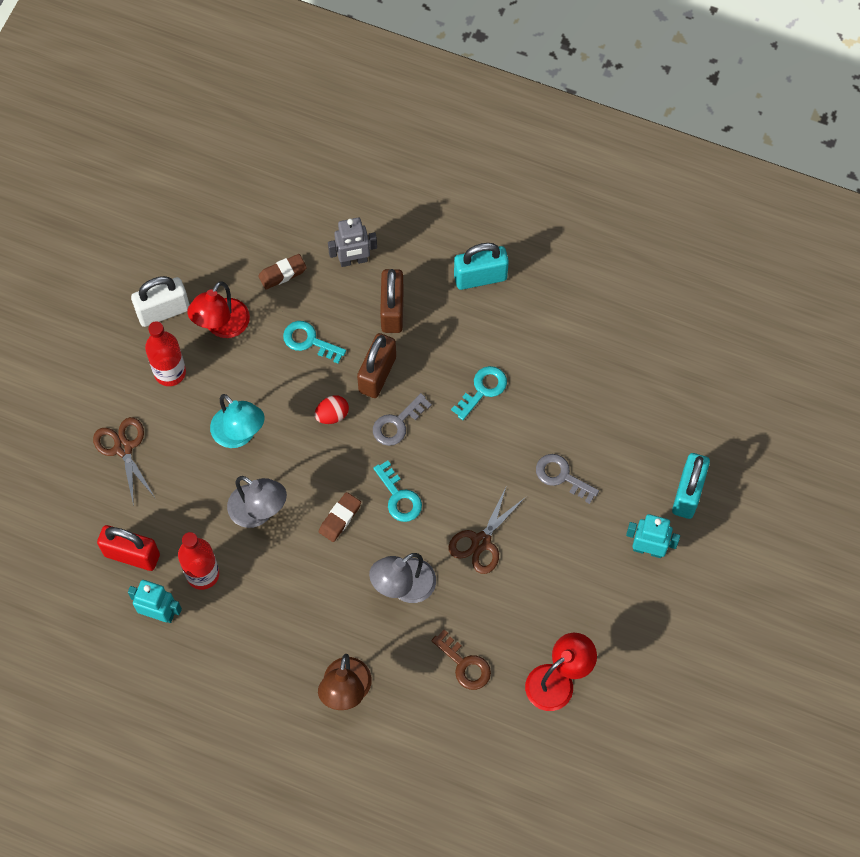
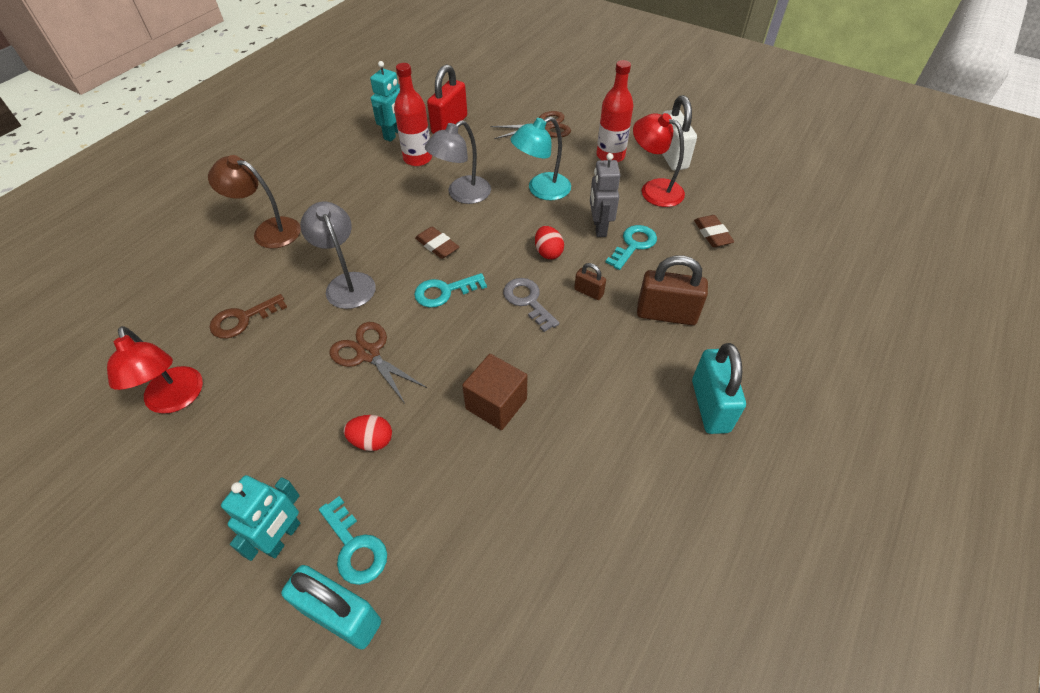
camera: 100 degrees right, 15 degrees down
(353, 260) = (729, 289): grey robot -> grey robot (599, 227)
(377, 374) = (588, 292): brown padlock -> brown padlock, size x0.51
(483, 389) = (555, 384): turquoise key -> turquoise key (355, 547)
(510, 430) = (496, 404): none -> brown cube
(561, 476) = (420, 450): grey key -> none
(561, 513) = (372, 441): none -> red egg

